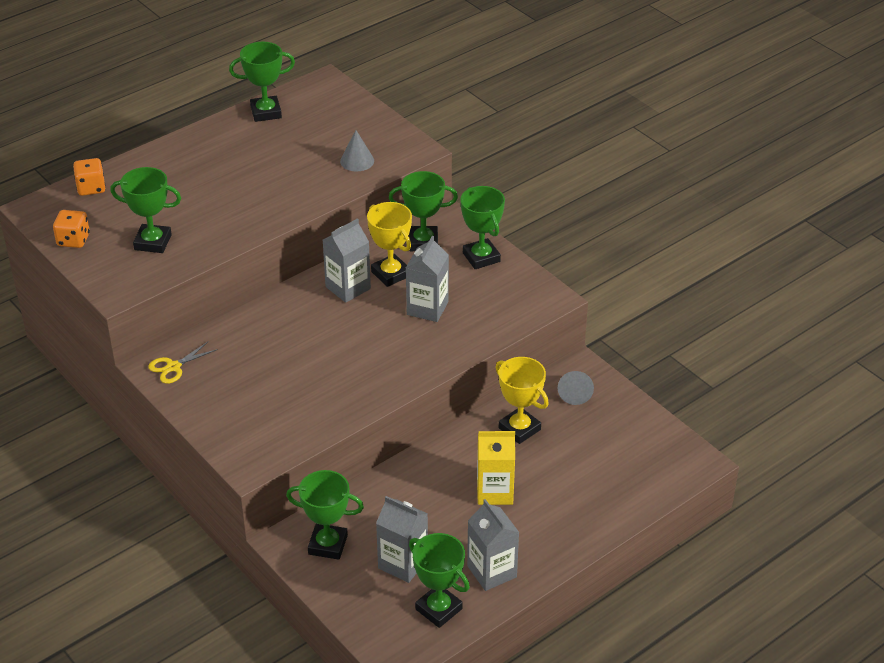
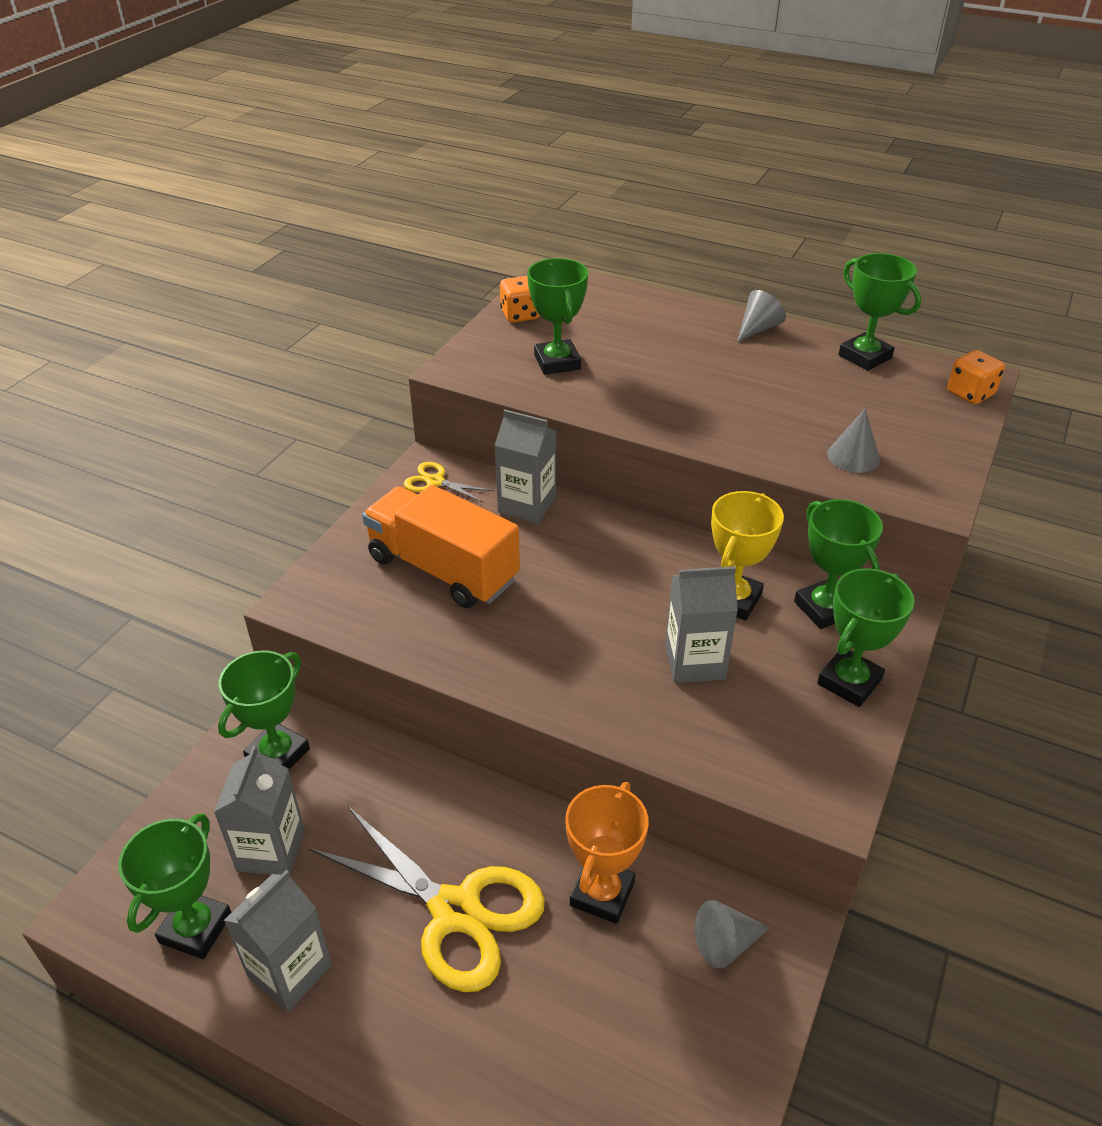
camera: 65 degrees right, 0 degrees up
(91, 188) = (613, 296): orange dice -> orange dice (970, 393)
(195, 141) = (758, 328): none -> grey cone
(269, 388) = (443, 569): none -> orange truck
(328, 545) = (278, 754): green trophy -> green trophy turned 45 degrees clockwise
(348, 288) = (673, 569): grey carton -> grey carton (527, 505)
(495, 491) = (455, 911): yellow carton -> yellow scissors
(519, 429) = (602, 894): yellow trophy -> orange trophy

